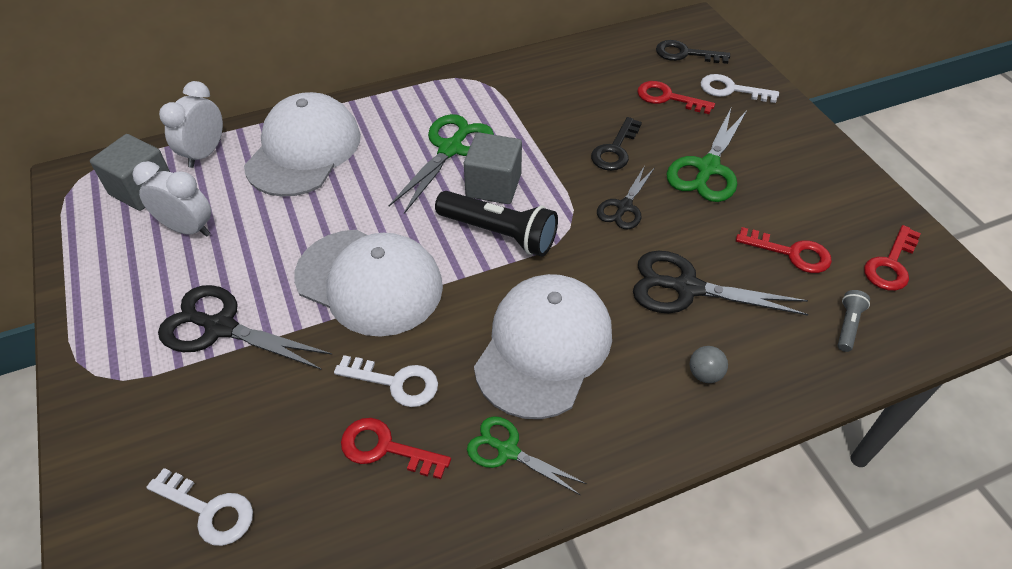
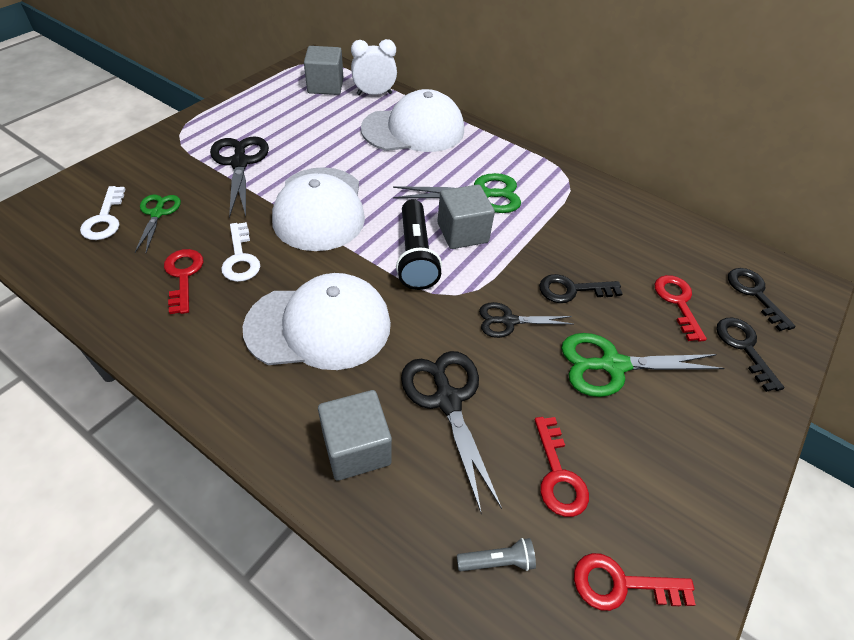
camera: 55 degrees right, 0 degrees up
(188, 229) = (308, 116): white clock -> none
(508, 451) = (211, 342): green scissors -> green scissors (157, 213)
(704, 374) = (356, 448): grey ball -> grey cube
(731, 90) = (744, 347): white key -> black key

